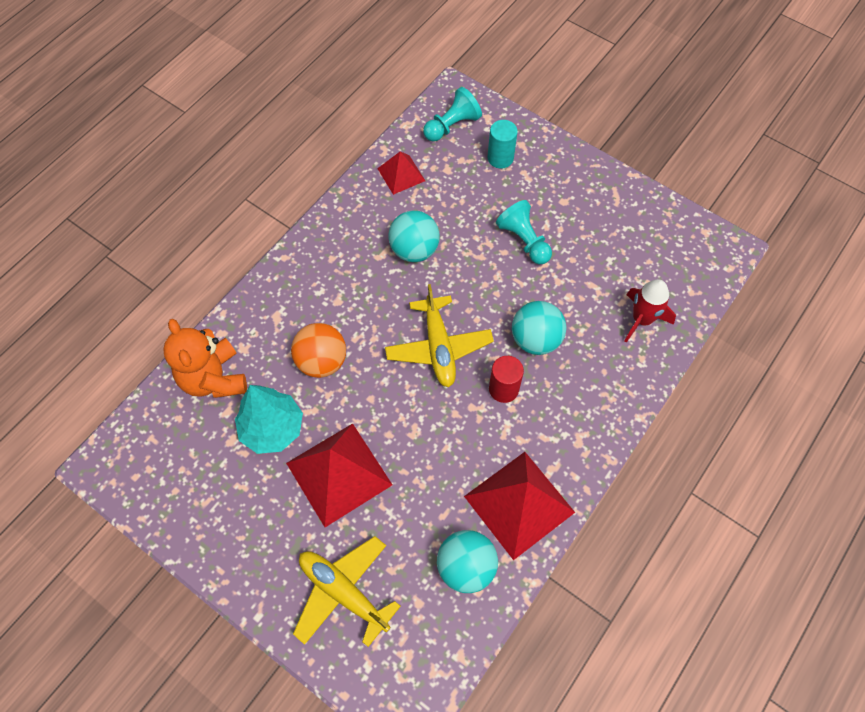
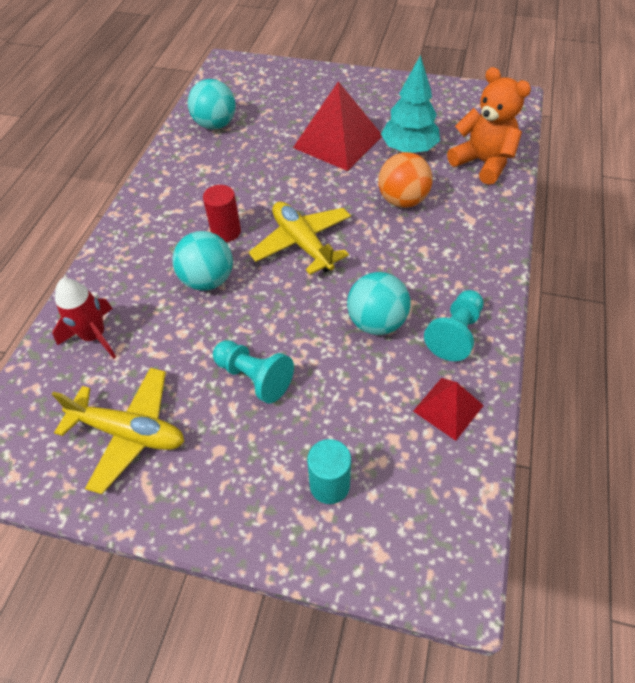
camera: 160 degrees right, 10 degrees down
(343, 592) = (295, 92): yellow plane -> yellow plane (129, 432)
(452, 126) = (424, 514): turquoise pawn -> turquoise pawn (455, 333)
(519, 504) = (186, 165): red pyramid -> none

